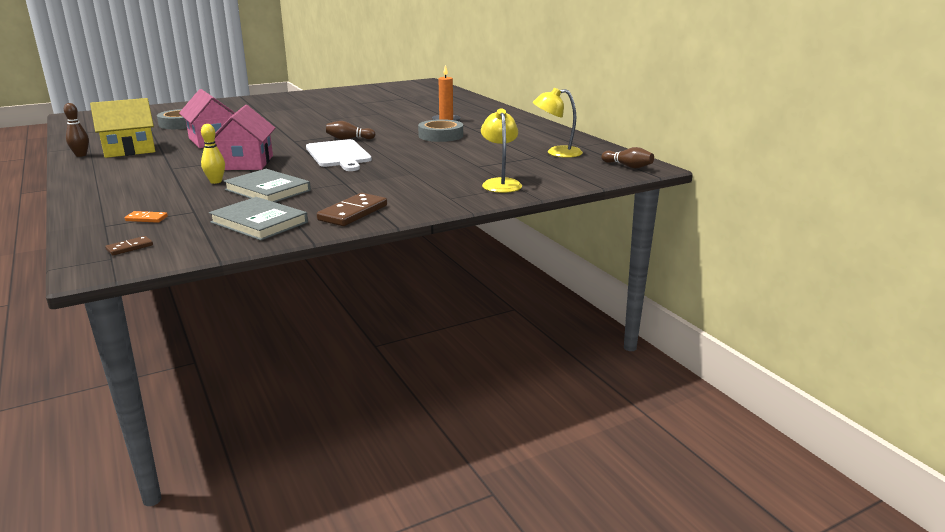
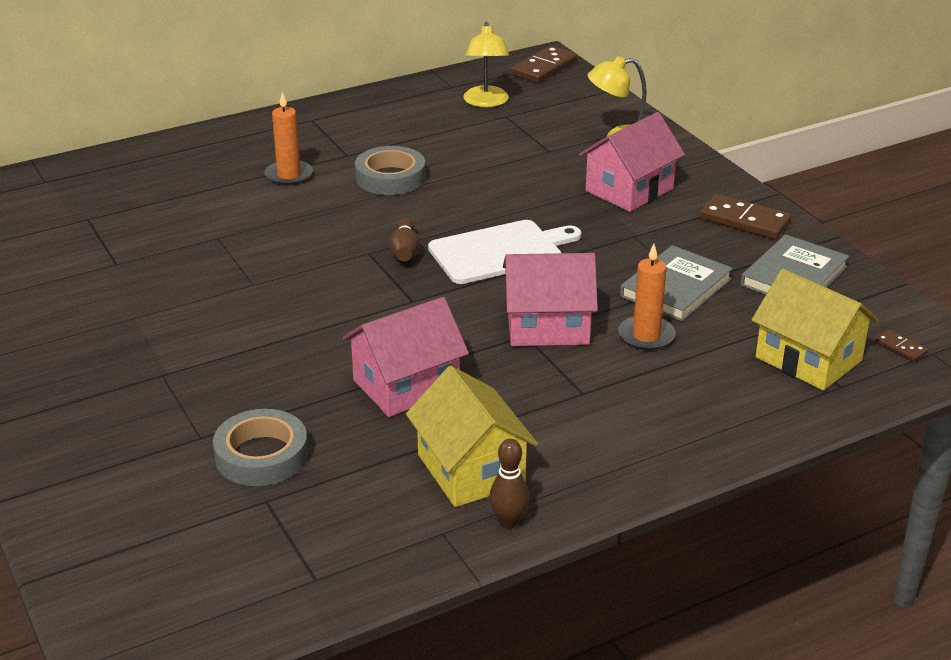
camera: 90 degrees left, 10 degrees up
(146, 219) = (808, 359): orange domino -> yellow house
(216, 181) = (646, 336): yellow bowling pin -> orange candle
(413, 183) = (629, 190): none -> pink house
(628, 166) = (544, 68): brown bowling pin -> brown domino

